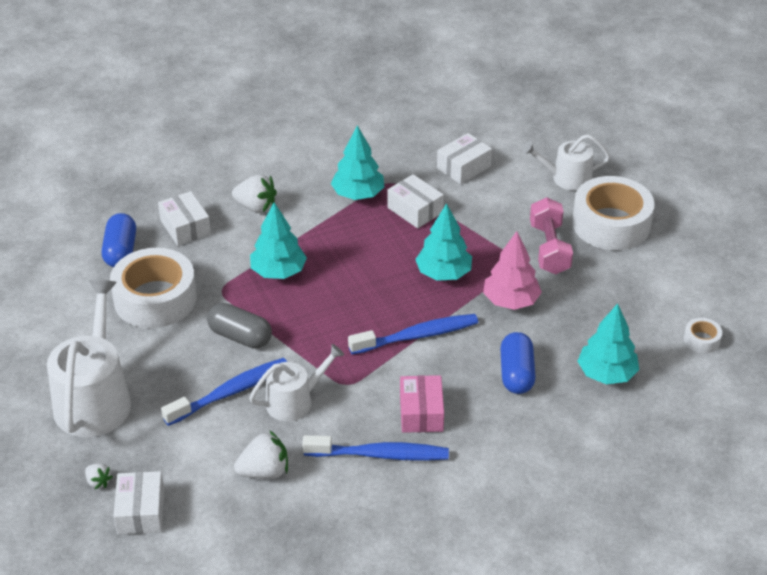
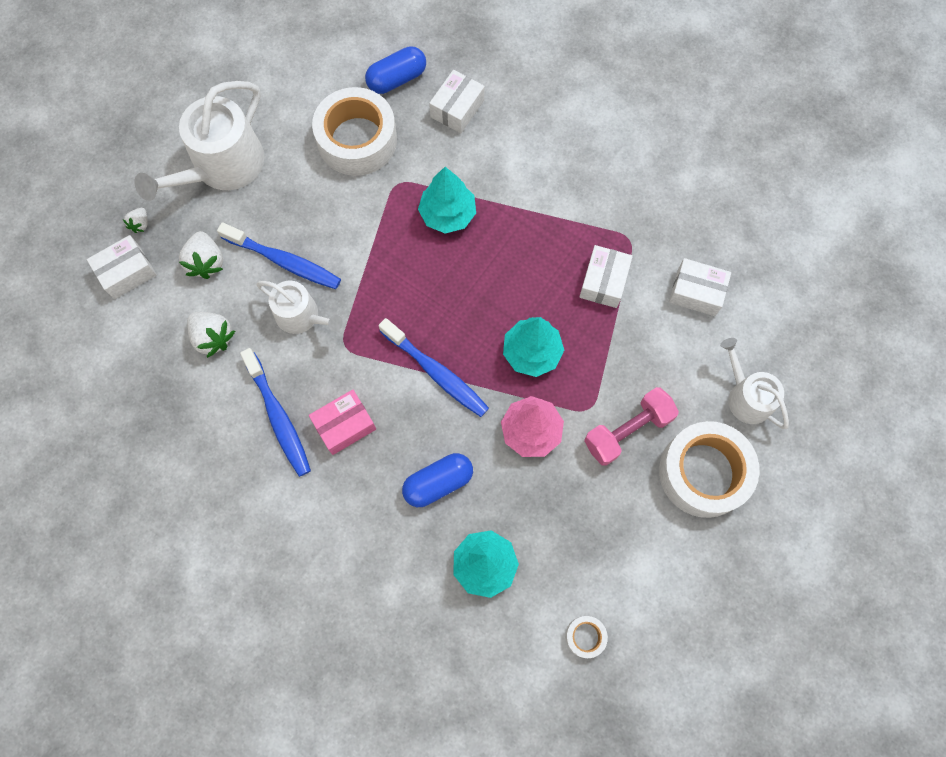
camera: 60 degrees right, 30 degrees up
(94, 398) = (222, 167): white watering can -> white watering can turned 150 degrees clockwise
(240, 336) = (351, 231): grey capsule -> none
(256, 207) = (520, 147): white strawberry -> white strawberry (206, 262)
(358, 194) = (593, 221): turquoise tree -> none

